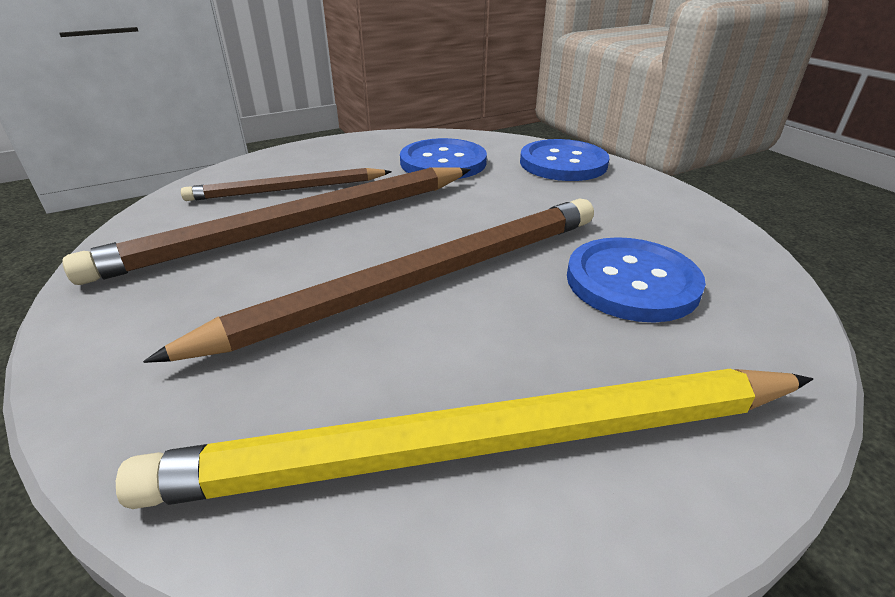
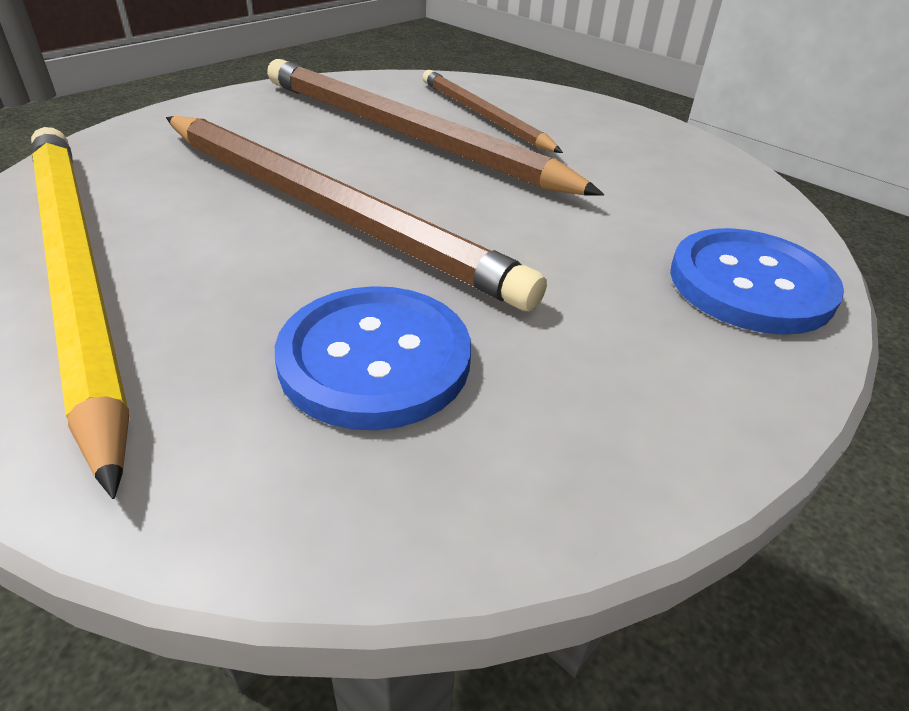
camera: 70 degrees right, 5 degrees up
(443, 162) = (642, 185): blue button -> none

